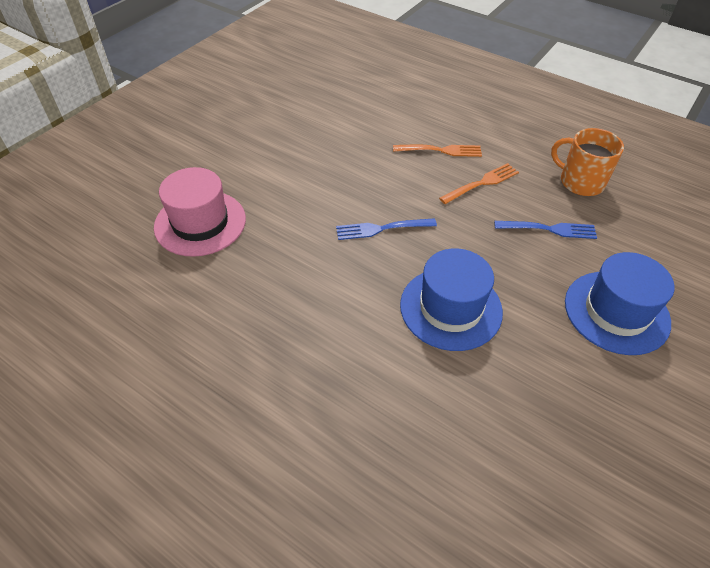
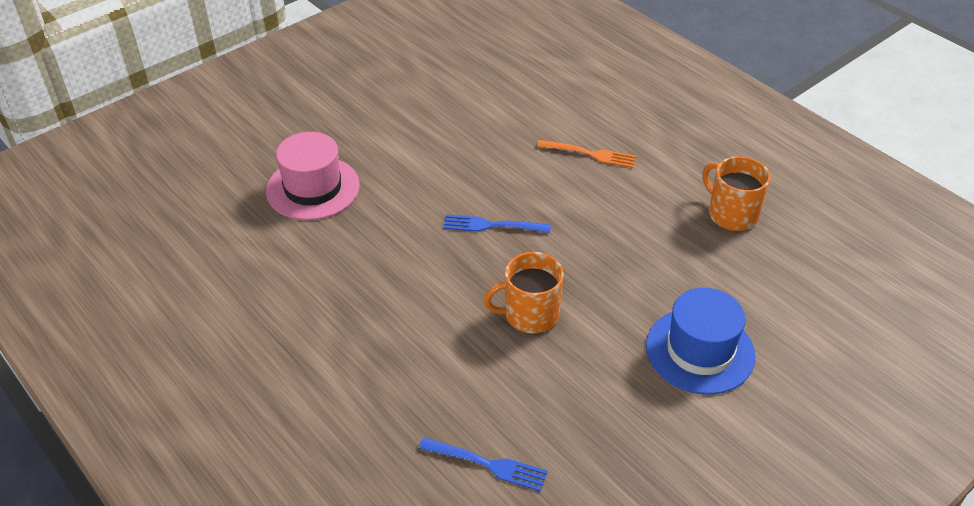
camera: 15 degrees right, 5 degrees down
(450, 308) = (529, 314): blue hat -> orange mug
(481, 183) = (619, 197): orange fork -> none
(549, 229) = (670, 257): blue fork -> blue fork (487, 464)

